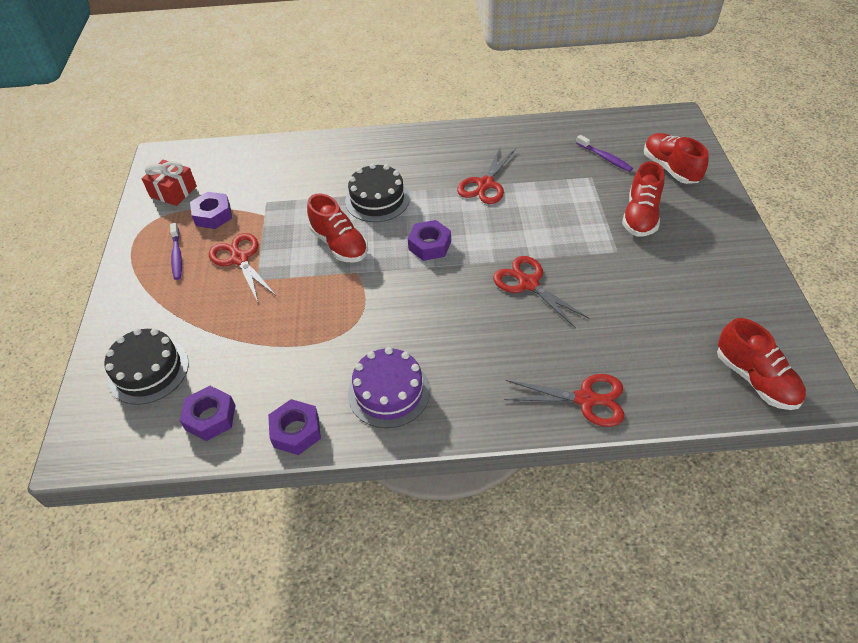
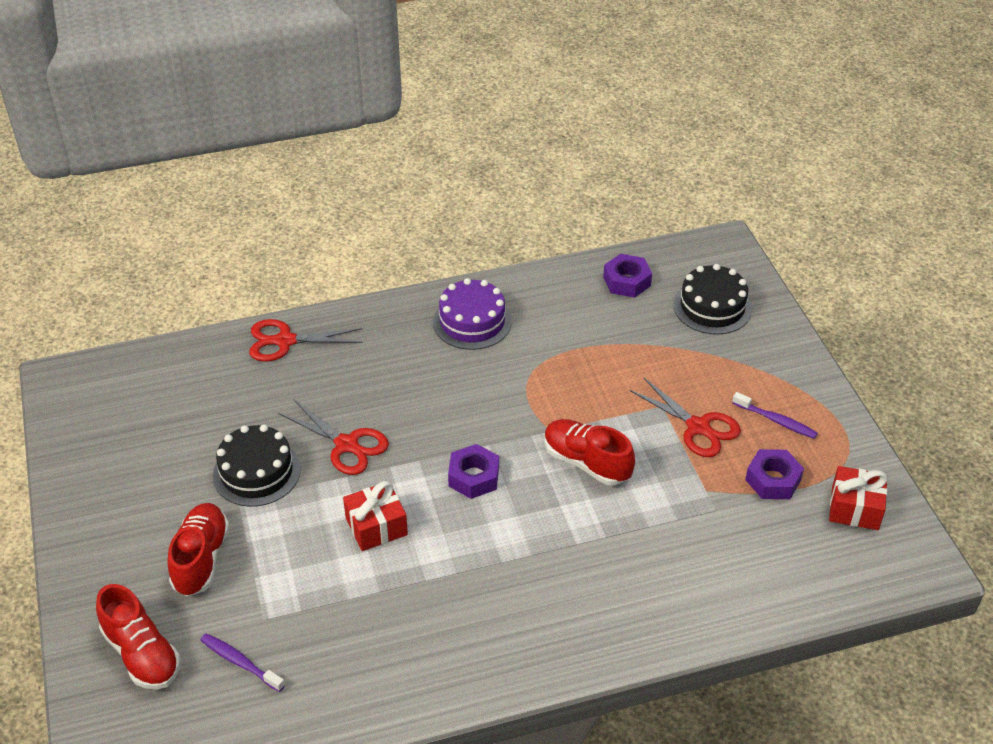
camera: 165 degrees right, 5 degrees down
(177, 256) = (776, 421): purple toothbrush -> purple toothbrush turned 150 degrees clockwise
(296, 431) = (544, 282): purple nut -> none
(377, 200) = (564, 535): black cake -> black cake (256, 472)
(485, 184) = (418, 583): red scissors -> none
(510, 221) = (376, 526): none -> red gift
(755, 379) = (118, 380): red shoe -> none

